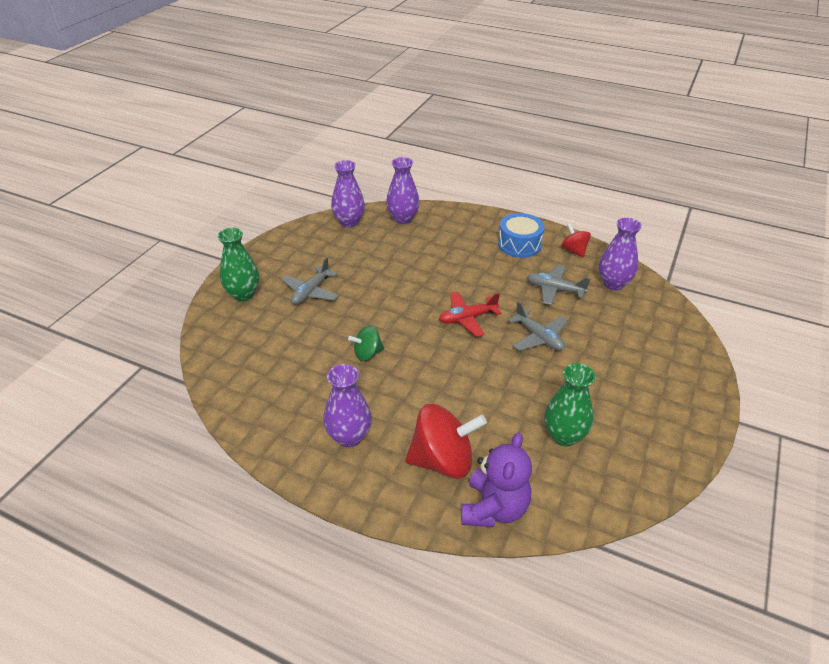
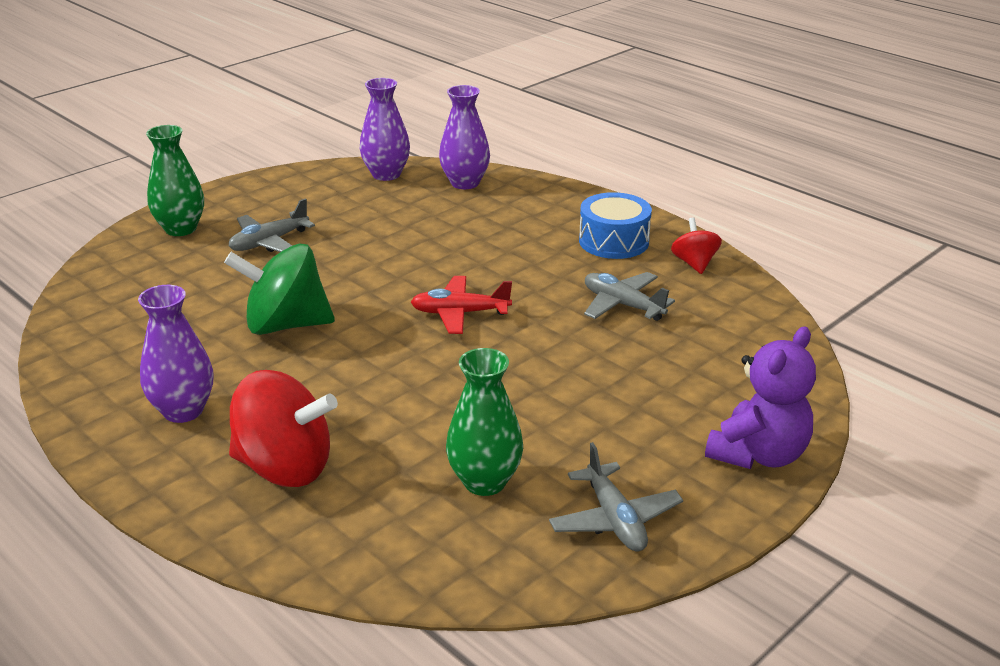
camera: 20 degrees right, 10 degrees down
(367, 353) = (286, 325): green spinning top -> green spinning top, size x1.86
(494, 508) = (309, 540): purple teddy bear -> purple teddy bear (758, 454)
(539, 337) = (548, 357): grey plane -> grey plane (614, 519)
(613, 284) = (724, 315): purple vase -> none

